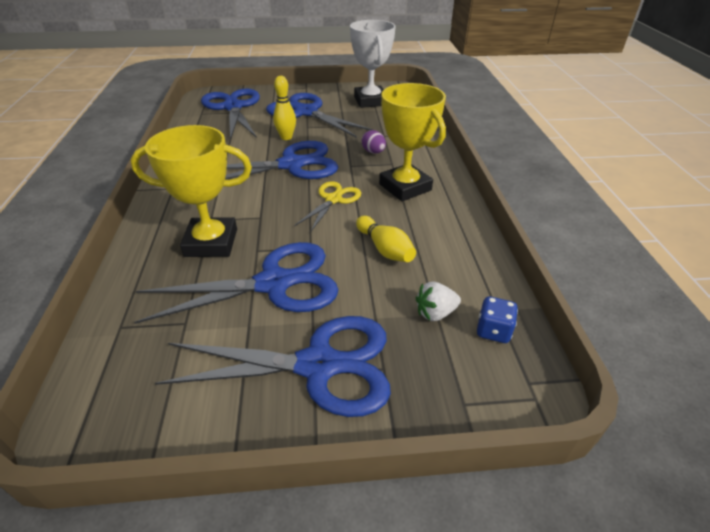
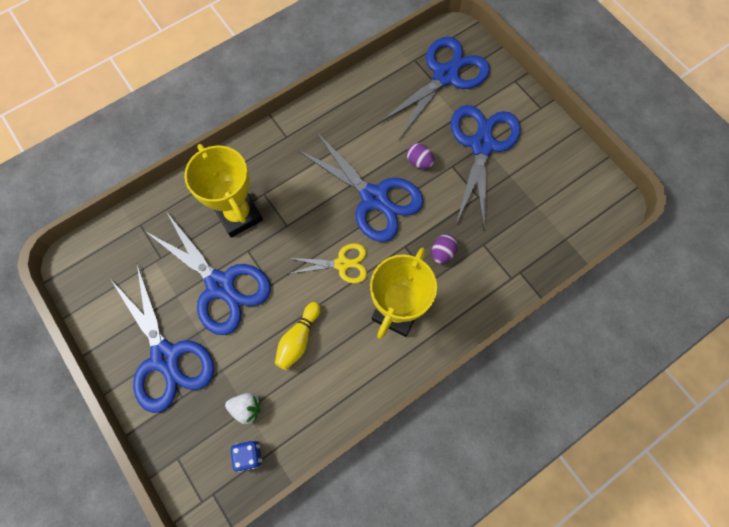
camera: 60 degrees right, 30 degrees up
(286, 137) = (419, 162): yellow bowling pin -> purple egg
(370, 101) = (555, 189): white trophy -> none
(435, 313) = (246, 408): white strawberry -> white strawberry turned 150 degrees clockwise

